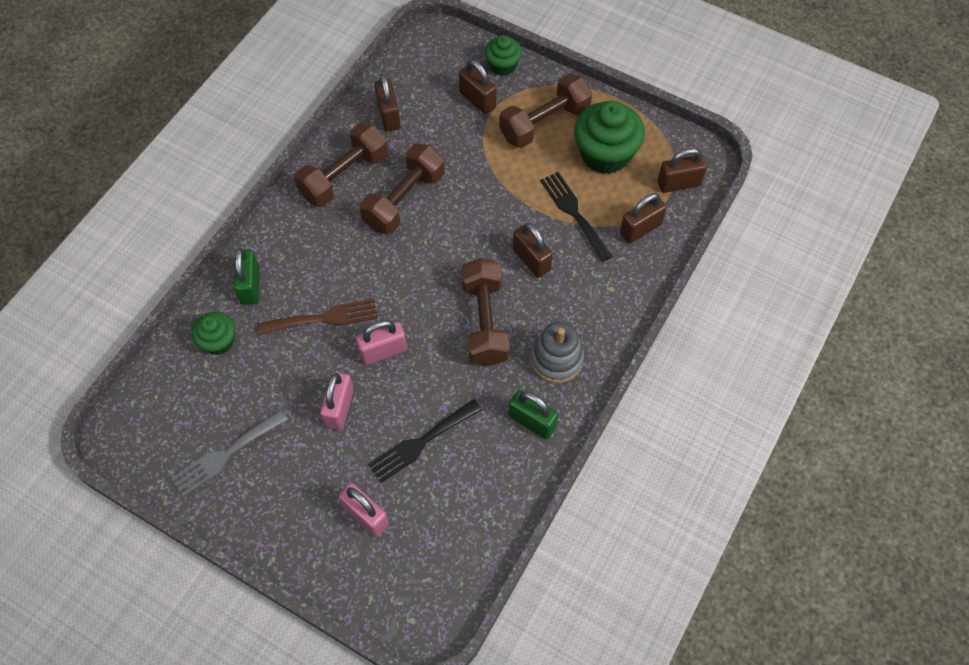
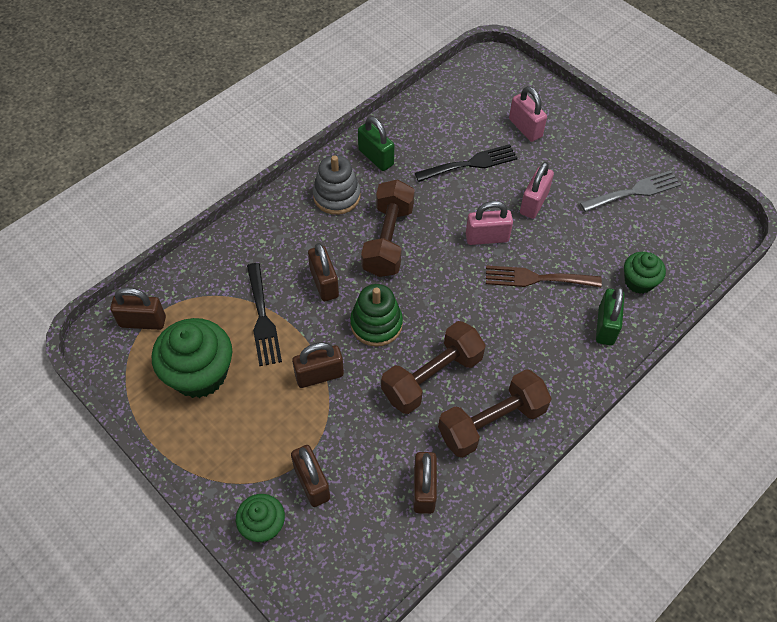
camera: 165 degrees left, 5 degrees down
(468, 234) = (376, 324): none -> green stacking toy
(544, 123) = (247, 430): brown dumbbell -> none
(640, 229) = (206, 286): brown padlock -> brown padlock (319, 375)

